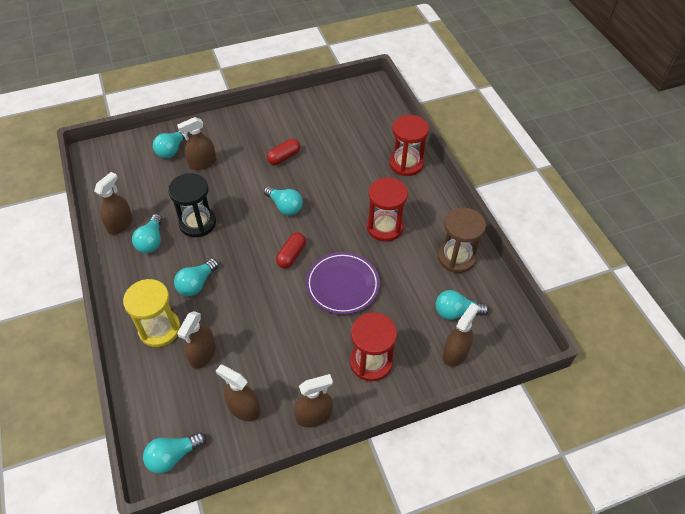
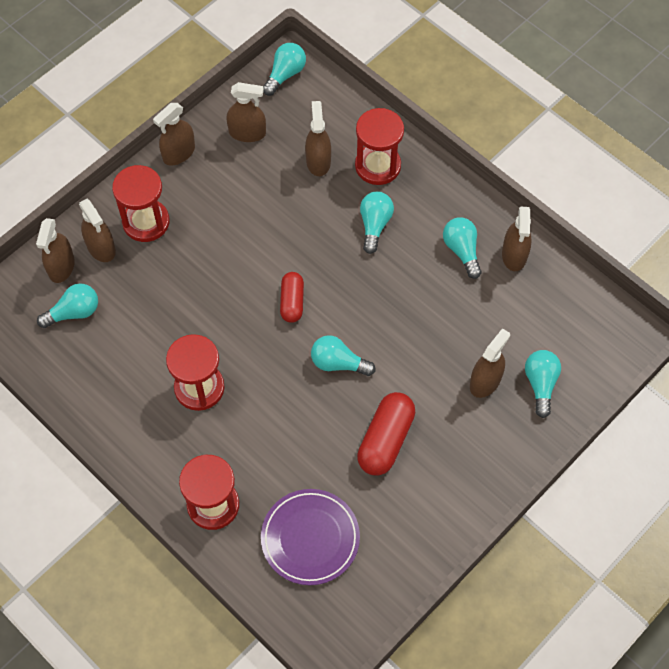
camera: 155 degrees right, 10 degrees up
(159, 329) = (378, 166): yellow hourglass -> red hourglass
(197, 223) = (427, 295): black hourglass -> none
(284, 157) = (386, 440): red capsule -> red capsule, size x1.58
(342, 285) = (214, 291): purple plate -> purple plate (310, 538)
(417, 355) = (101, 247): none -> brown spray bottle
(456, 257) = (95, 383): brown hourglass -> none

